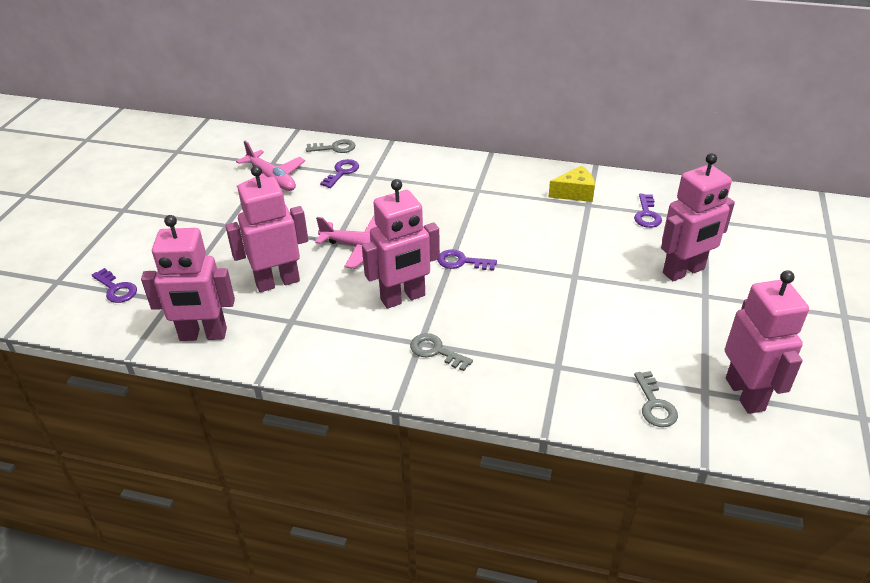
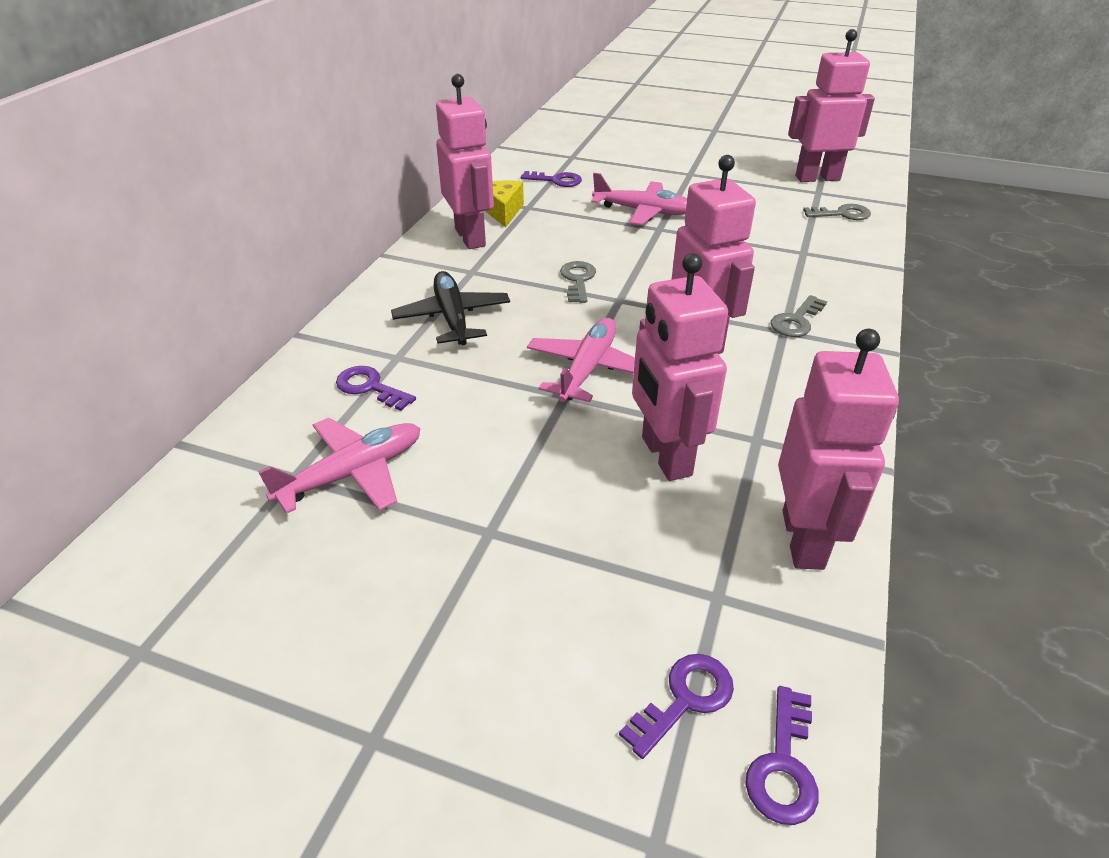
camera: 85 degrees left, 0 degrees up
(334, 148) = (284, 395): grey key -> grey key (578, 280)
(416, 190) = (452, 318): none -> black plane
(461, 262) = (628, 293): purple key -> purple key (783, 765)
(604, 266) = (643, 211): none -> pink plane
(684, 271) = (654, 177): pink robot -> pink robot (471, 237)

